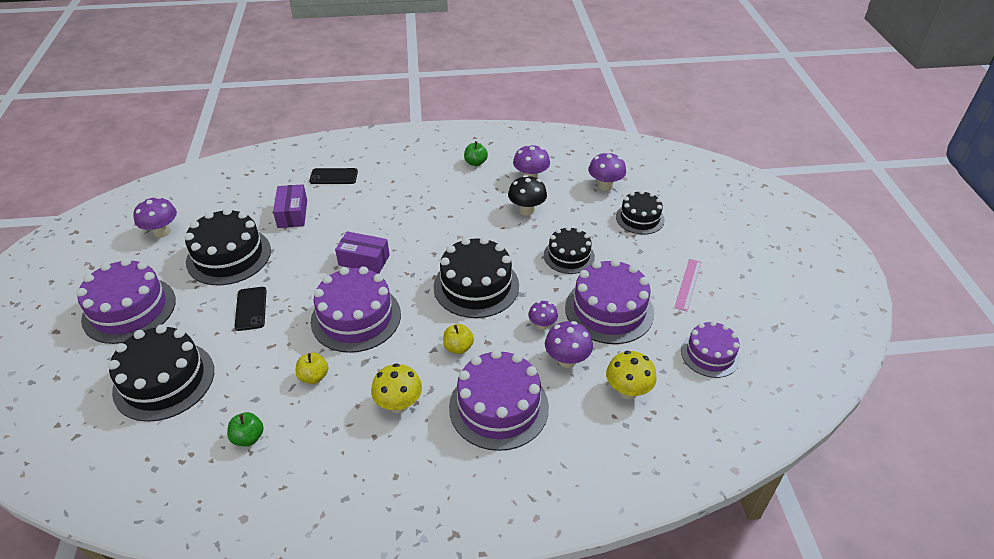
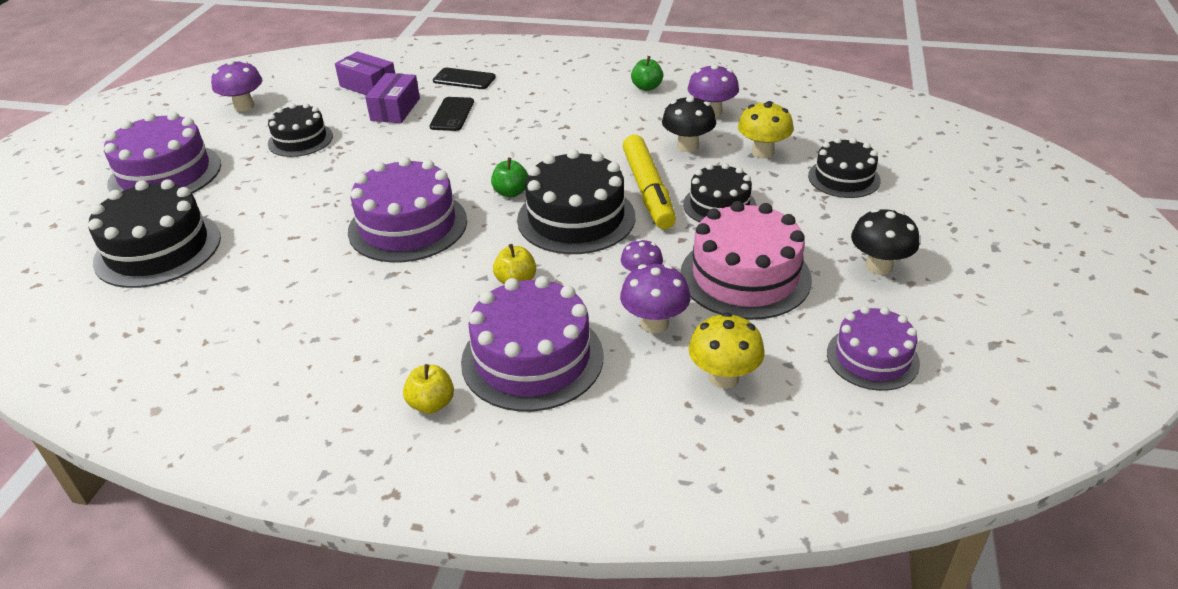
camera: 20 degrees right, 5 degrees down
(229, 256) = (300, 140): black cake -> black cake, size x0.62
(248, 437) = (212, 326): green apple -> green apple (511, 192)
(251, 308) = (293, 195): black phone -> black phone (452, 114)
(314, 377) = (323, 278): yellow apple -> yellow apple (431, 404)
(364, 260) = (451, 168): purple box -> purple box (368, 86)
(399, 404) = (406, 328): yellow mushroom -> yellow mushroom (762, 152)
(516, 253) = (648, 191): none -> yellow marker
(605, 186) = (811, 135): purple mushroom -> none
(609, 310) = (745, 276): purple cake -> pink cake
(688, 284) = (879, 266): pink ruler -> black mushroom

